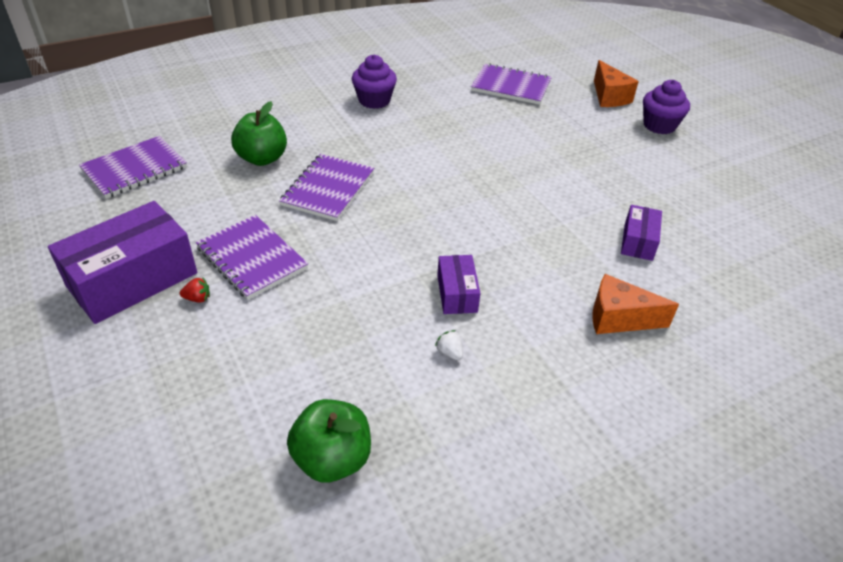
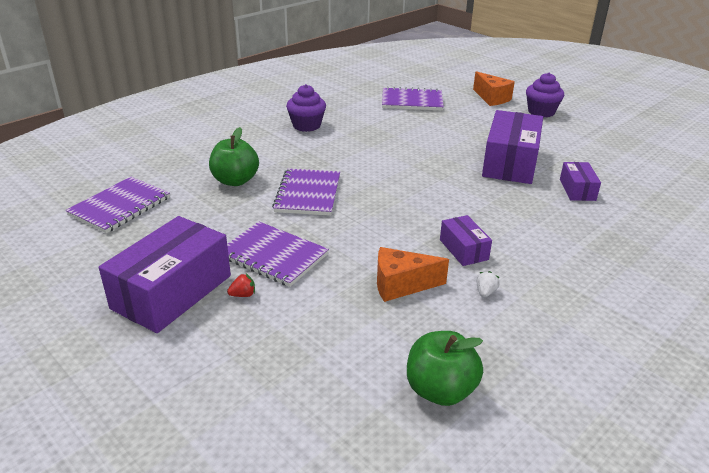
camera: 15 degrees left, 10 degrees down
(449, 353) = (485, 292): white strawberry -> white strawberry turned 75 degrees clockwise
(578, 189) = (510, 163): none -> purple box
(619, 318) = (598, 243): orange cheese -> orange cheese (401, 285)

